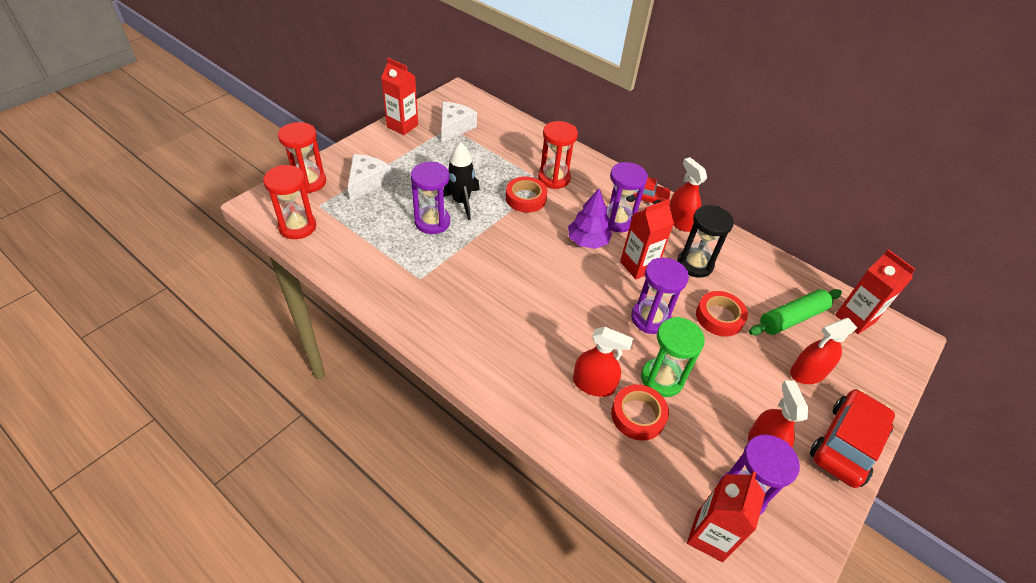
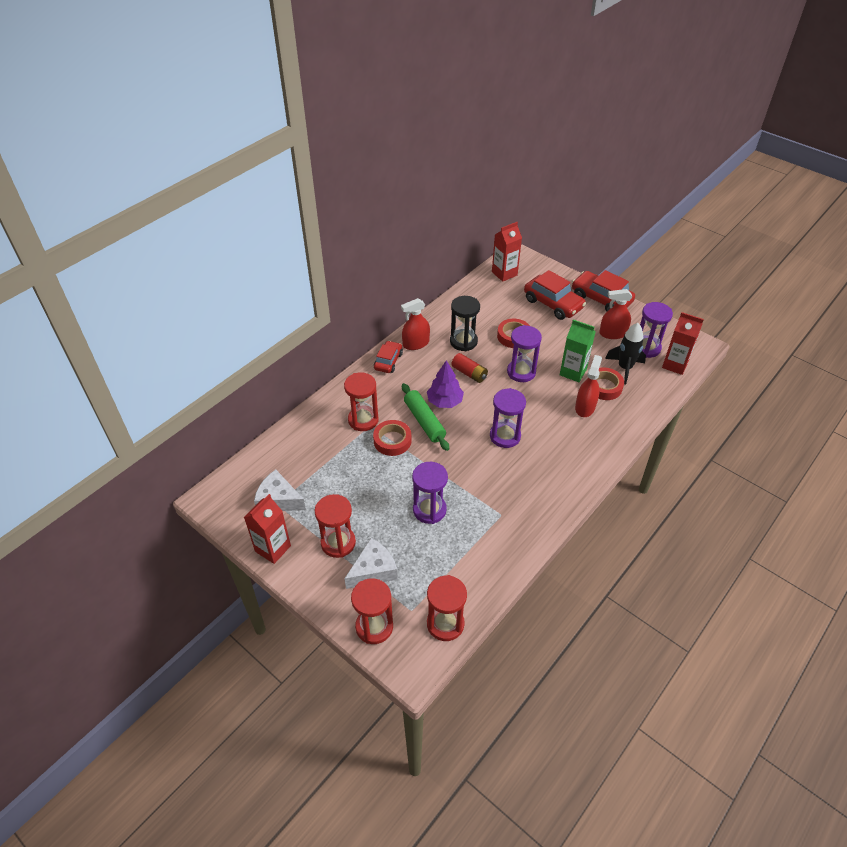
camera: 85 degrees left, 0 degrees up
(367, 182) = (373, 570): white cheese -> white cheese turned 120 degrees clockwise
(402, 161) = (338, 543): none -> red hourglass
(461, 202) = (400, 489): black rocket -> black rocket (624, 368)
(617, 220) = (418, 381): purple hourglass -> purple hourglass (505, 436)
(638, 266) = (469, 373): red carton -> red battery
(661, 379) = (573, 372): green hourglass -> green carton
(792, 318) = (508, 301): green rolling pin -> green rolling pin (424, 421)
(807, 373) = (553, 304): red spray bottle -> red car

